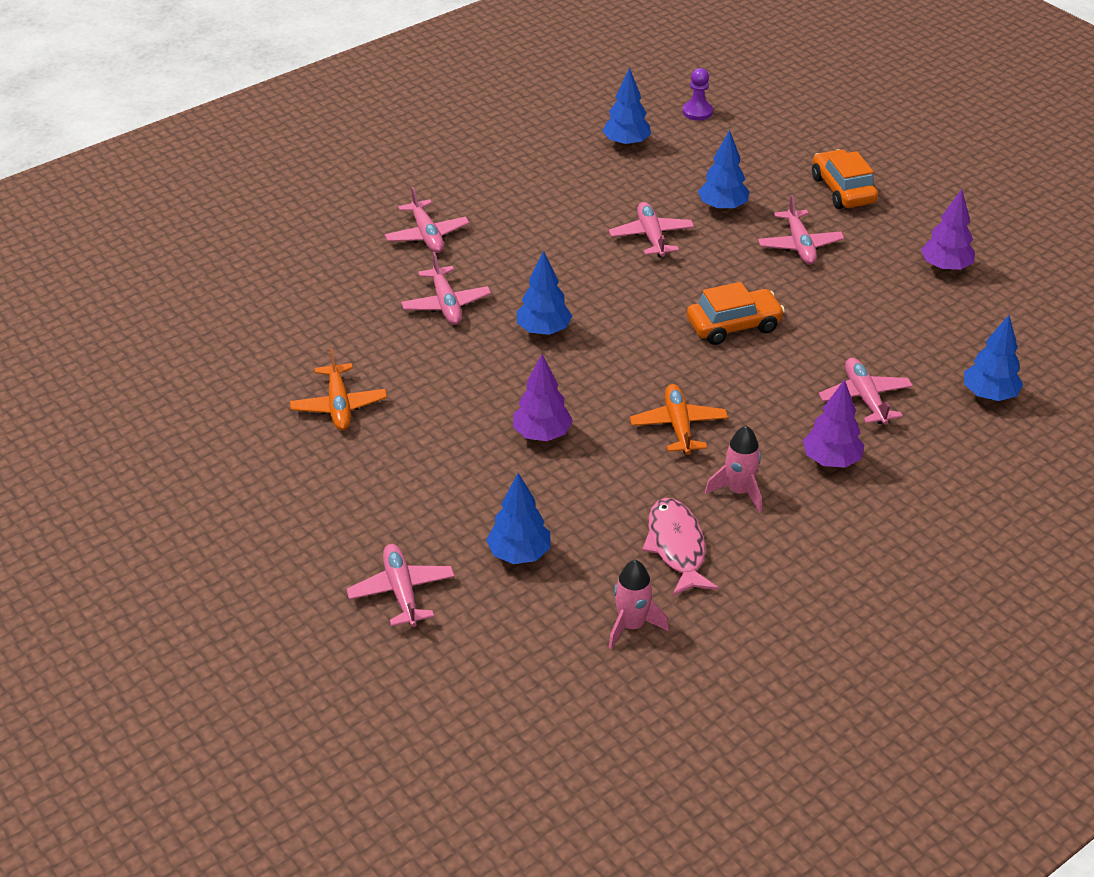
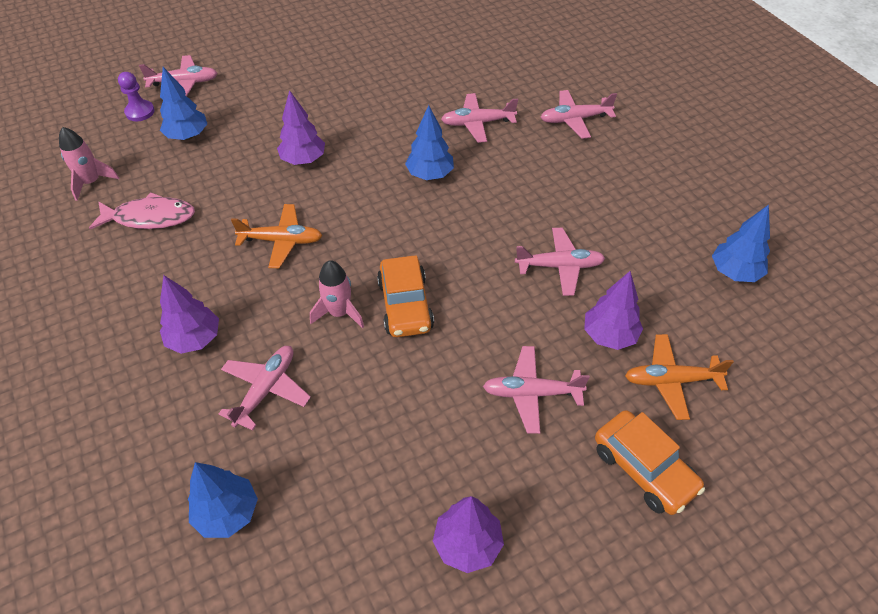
camera: 100 degrees right, 10 degrees up
(339, 406) = (372, 66): orange plane -> orange plane (670, 380)
(697, 112) = (812, 349): purple pawn -> purple pawn (140, 112)
(722, 207) = (609, 335): blue tree -> purple tree
(738, 491) = (189, 266): pink rocket -> pink rocket (339, 313)
(843, 190) = (644, 469): orange car -> orange car turned 60 degrees clockwise
(865, 398) = (266, 389): pink plane -> pink plane turned 60 degrees counterclockwise

